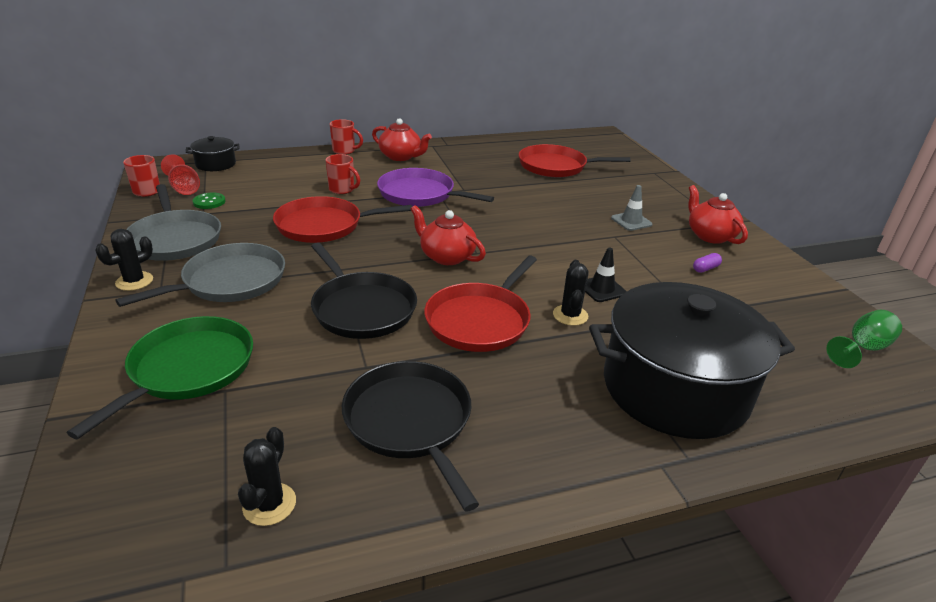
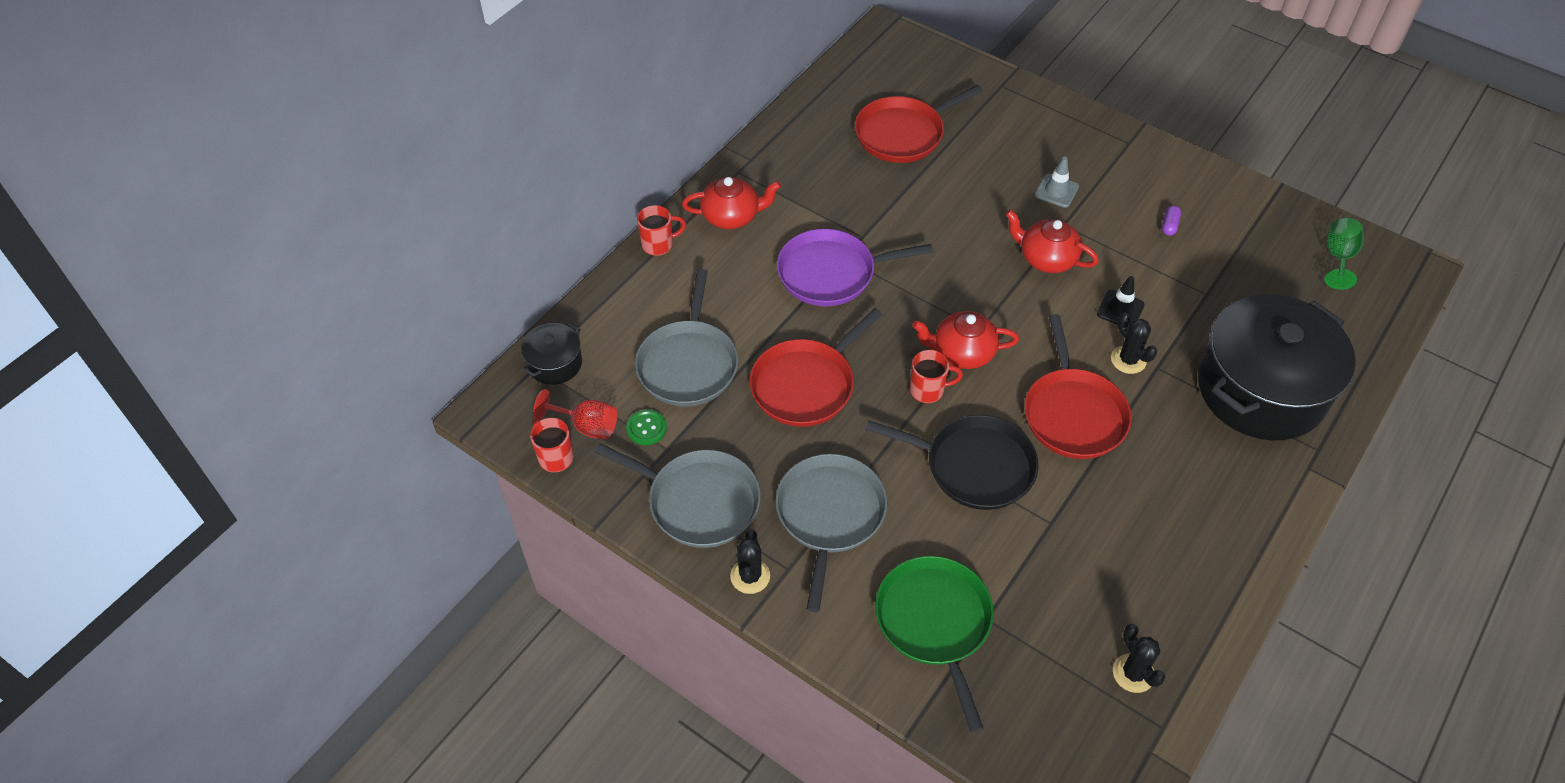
camera: 35 degrees left, 20 degrees up
(277, 191) = (688, 364): none -> grey pan
(342, 190) = (749, 317): red mug -> red mug (928, 390)
(410, 422) = (1137, 548): black pan -> none
(710, 235) = (1135, 171): red teapot -> red teapot (1046, 258)

